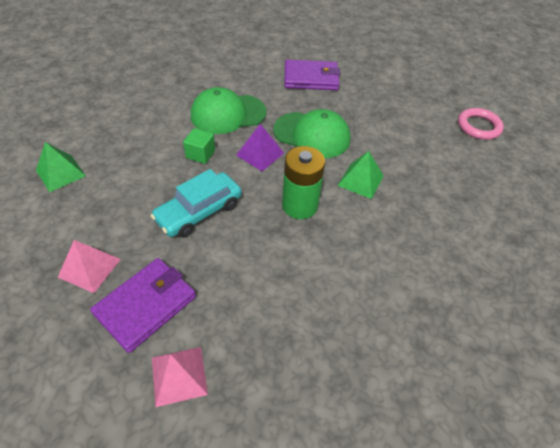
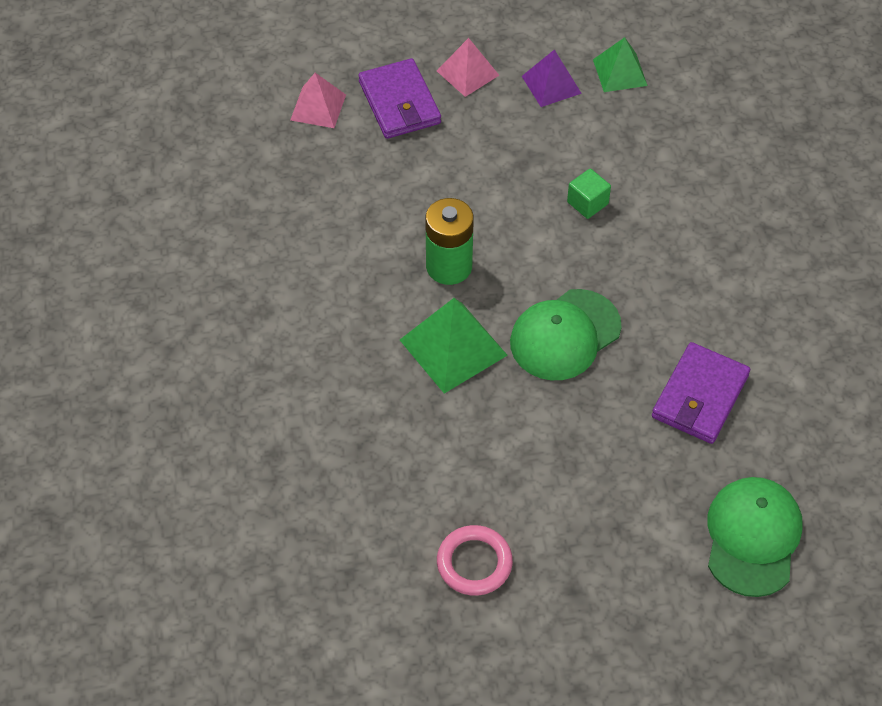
camera: 120 degrees right, 5 degrees up
(199, 212) = (492, 173): turquoise car -> none
(228, 114) = (657, 257): green cap -> green cap (752, 537)
(260, 154) = (557, 262): purple pyramid -> purple pyramid (551, 84)
(360, 180) = (453, 347): green pyramid -> green pyramid, size x1.54

